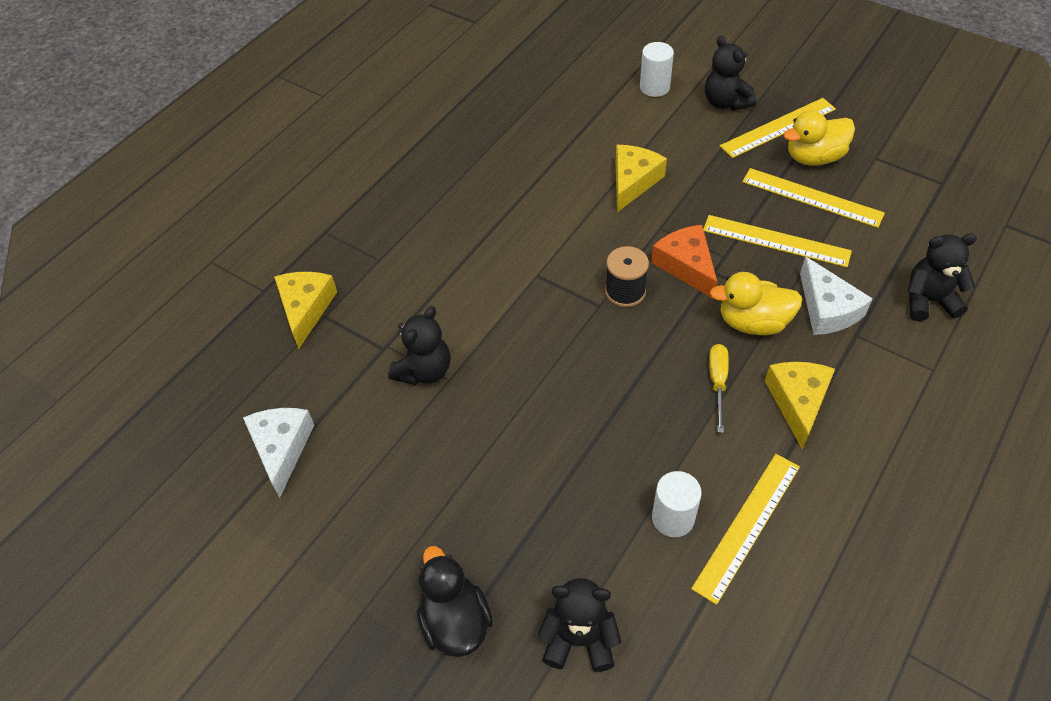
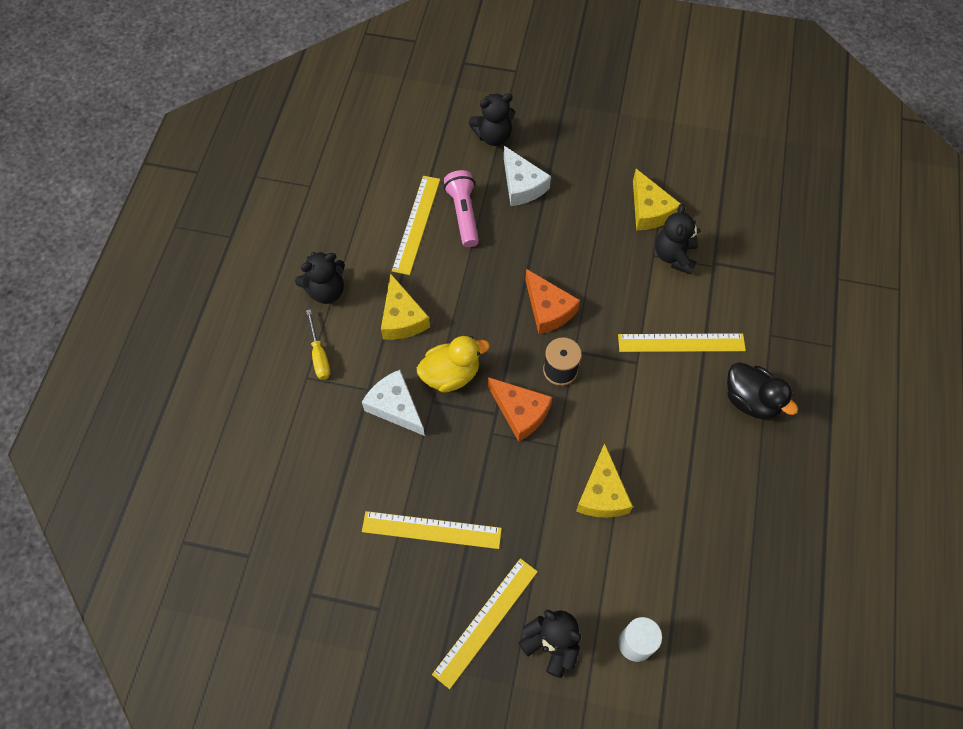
camera: 155 degrees right, 10 degrees up
(282, 448) = (730, 176): white cheese -> white cheese (522, 185)
(306, 309) = (793, 274): yellow cheese -> yellow cheese (649, 210)
(455, 621) = (565, 123): black duck -> black duck (751, 400)
(610, 357) = (548, 309): none -> orange cheese
(673, 518) = (463, 214): white cylinder -> pink flashlight
(717, 383) = (463, 314): yellow screwdriver -> yellow screwdriver (319, 355)
(776, 241) = (452, 465): yellow ruler -> yellow ruler (681, 342)
(814, 157) = (440, 588): yellow duck -> none
(928, 300) = (314, 442): black teddy bear -> black teddy bear (326, 291)

